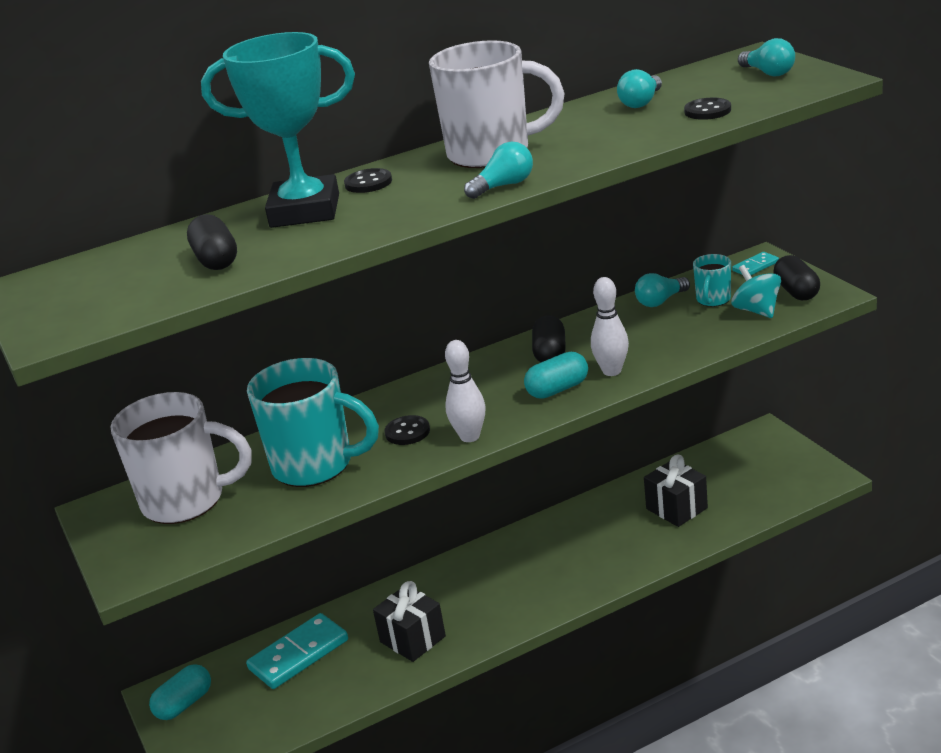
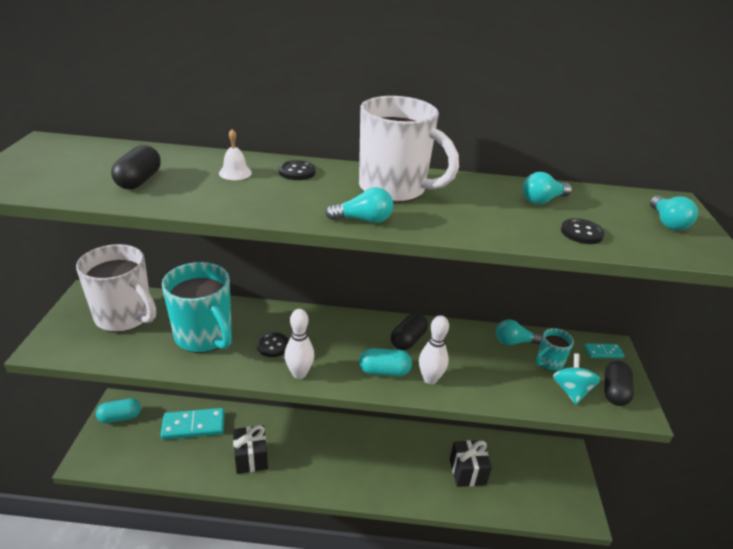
camera: 25 degrees right, 5 degrees up
(305, 211) = (235, 173): turquoise trophy -> white bell

